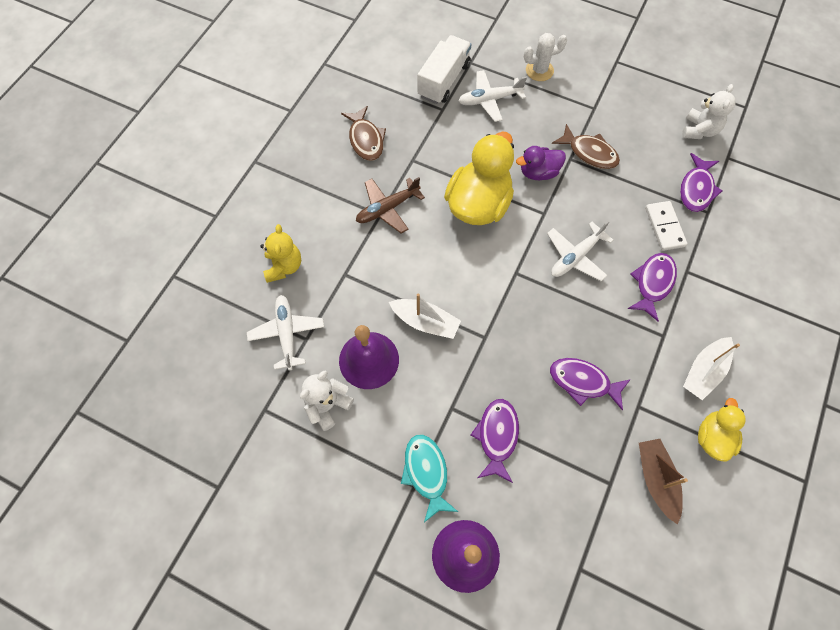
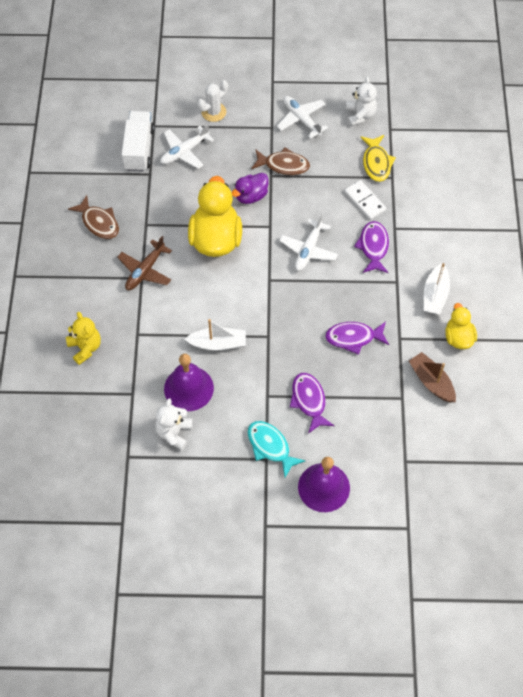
camera: 25 degrees left, 5 degrees down
(287, 333) = (115, 395): white plane -> white plane (301, 119)
(696, 189) = (376, 163): purple fish -> yellow fish

